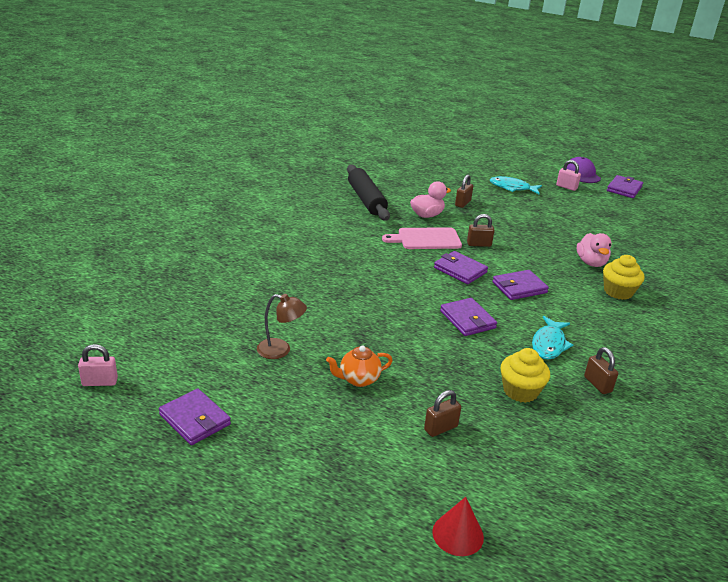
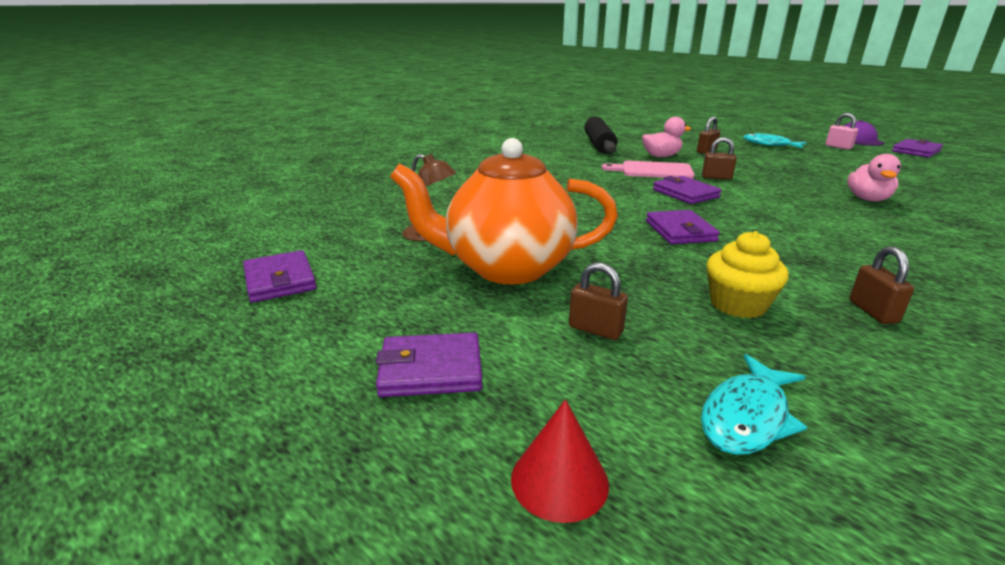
camera: 20 degrees right, 5 degrees down
(100, 382) = (216, 239): pink padlock -> none
(358, 379) = (506, 268): orange teapot -> orange teapot, size x2.30
(440, 428) = (595, 329): brown padlock -> brown padlock turned 45 degrees clockwise
(519, 287) = (760, 211): purple wallet -> purple wallet (431, 369)
(549, 344) = (795, 262): turquoise fish -> turquoise fish (747, 416)
(618, 292) = (909, 225): yellow cupcake -> none

